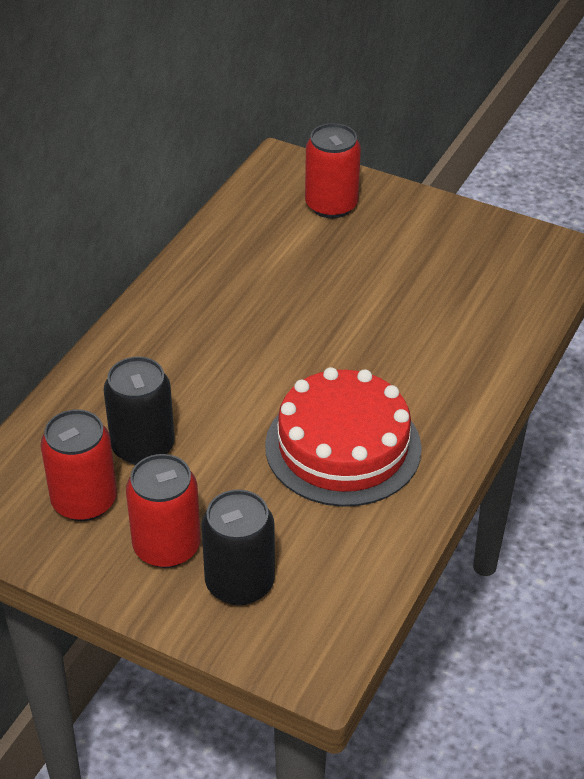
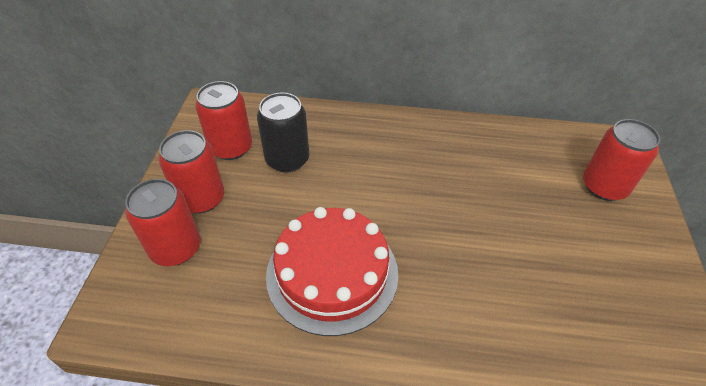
camera: 70 degrees right, 5 degrees up
(239, 583) = (176, 248): black can -> red can

